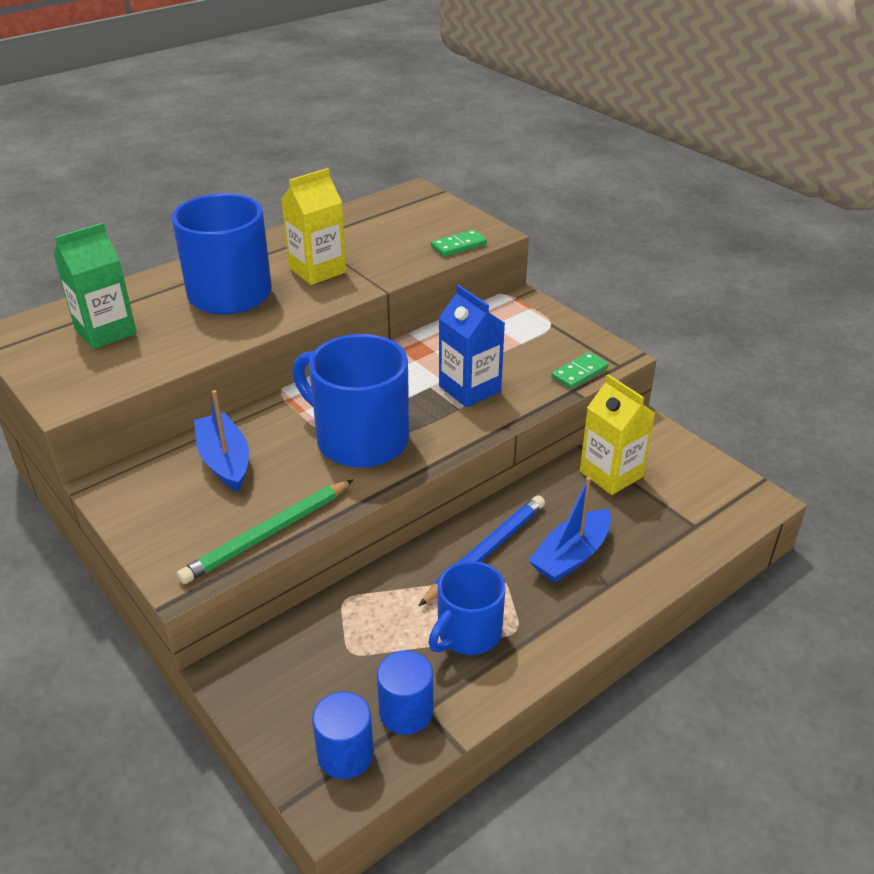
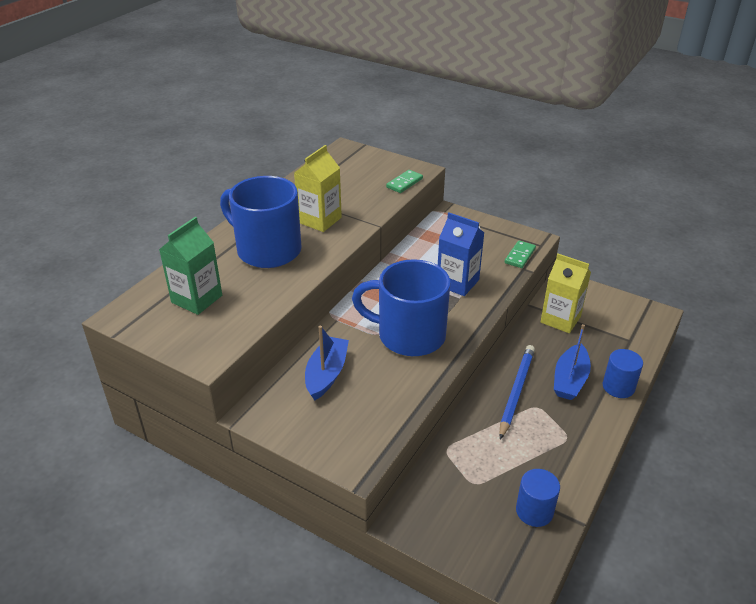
camera: 20 degrees left, 0 degrees up
(225, 461) = (326, 374): blue boat -> blue boat turned 60 degrees clockwise
(268, 534) = (393, 417): green pencil -> none
(345, 754) = (515, 551): blue cylinder -> blue cylinder (618, 387)
(467, 633) = (539, 448): blue mug -> none

